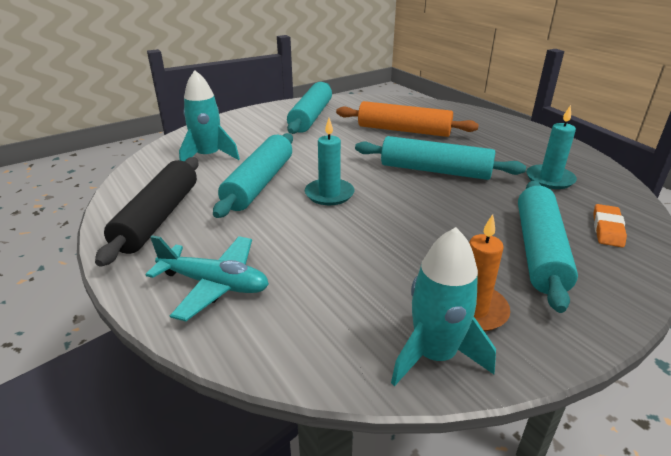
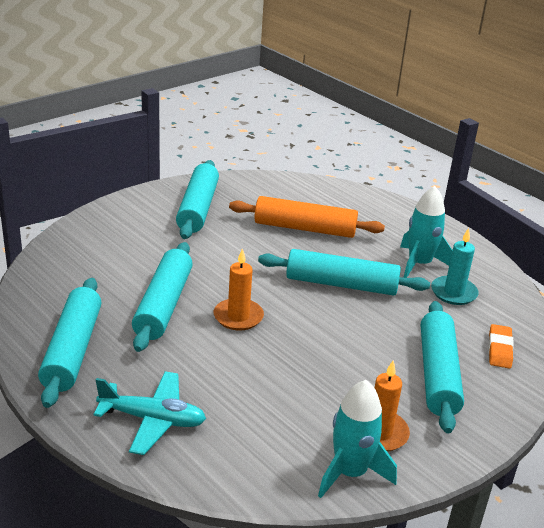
camera: 10 degrees left, 0 degrees up
(158, 217) = (72, 350): black rolling pin -> turquoise rolling pin
(208, 156) = (97, 270): turquoise rocket -> turquoise rocket (419, 264)
(329, 194) = (238, 317): turquoise candle -> orange candle

